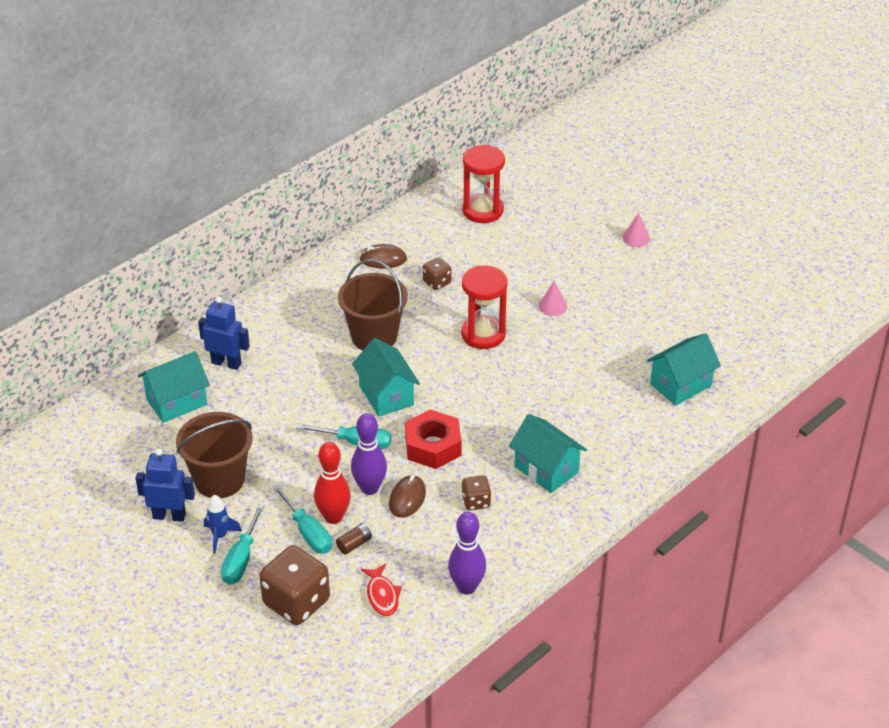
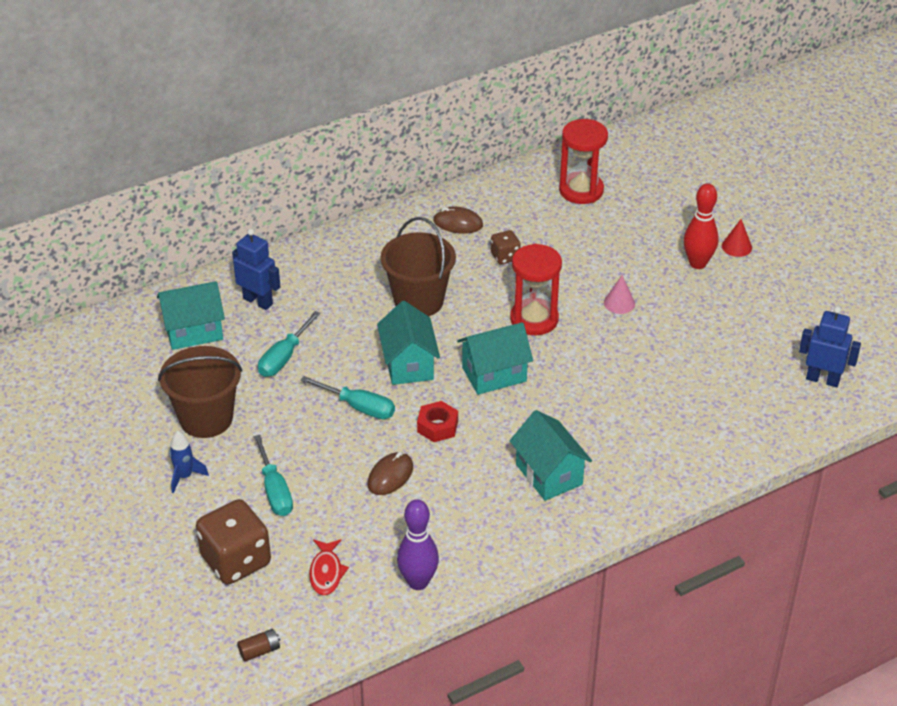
camera: 15 degrees right, 0 degrees up
(169, 516) = (142, 445): blue robot -> blue robot (822, 379)
(241, 558) = (198, 504): turquoise screwdriver -> turquoise screwdriver (284, 357)
(333, 517) = (307, 480): red bowling pin -> red bowling pin (697, 263)
(354, 544) = (318, 512): brown battery -> brown battery (259, 651)
(369, 488) = (355, 457): purple bowling pin -> none
(433, 446) = (437, 426): red nut -> red nut, size x0.65
(476, 501) = (461, 494): brown dice -> none
(636, 238) = (736, 246): pink cone -> red cone
(680, 385) = (729, 412): turquoise house -> turquoise house (494, 374)

